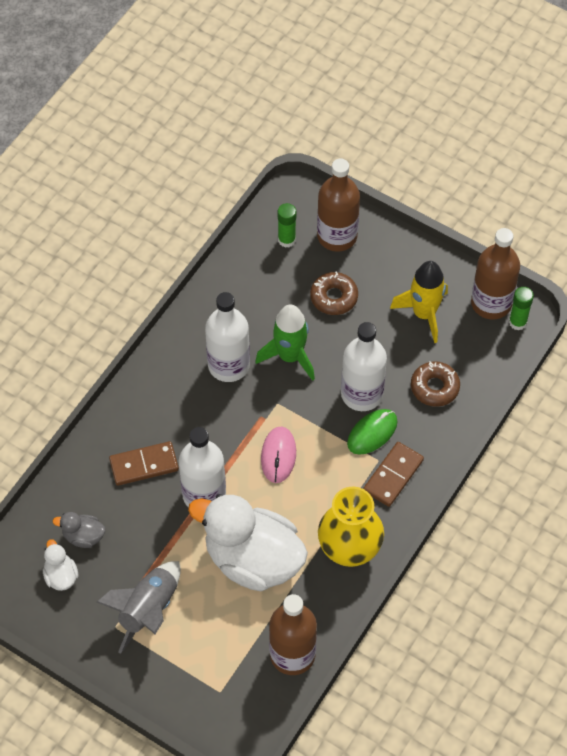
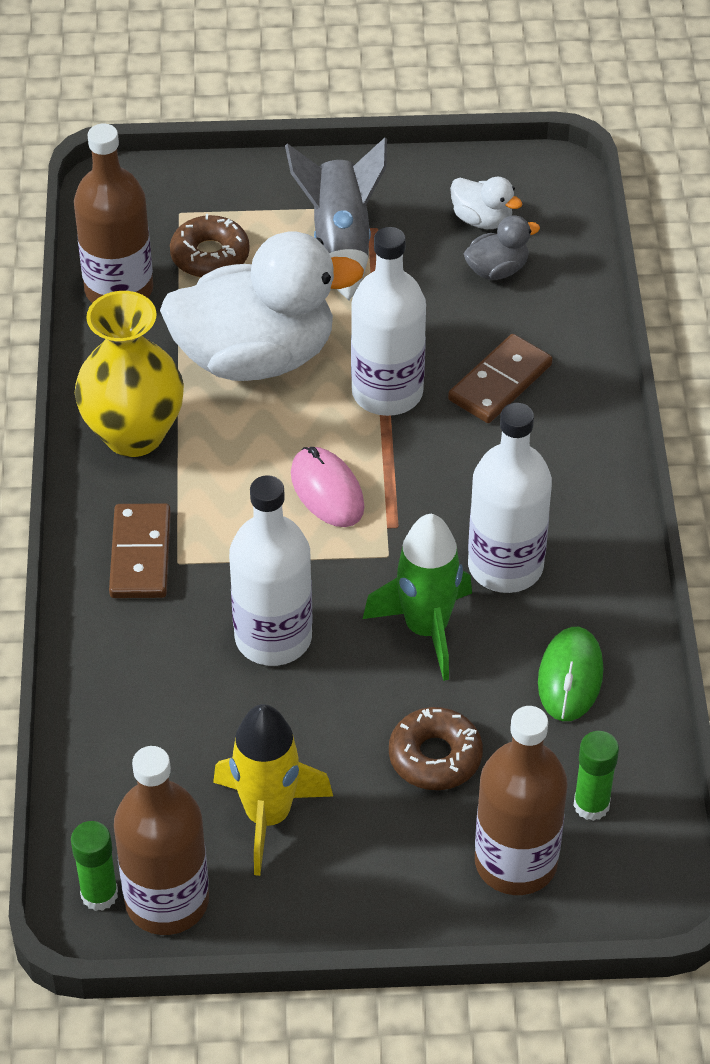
camera: 145 degrees right, 10 degrees down
(372, 433) = (215, 593): green mouse -> green mouse (570, 677)
(434, 387) = (167, 710): brown donut -> brown donut (210, 256)

